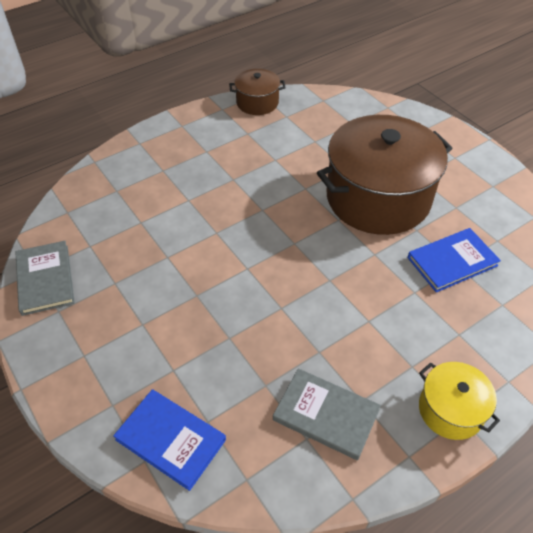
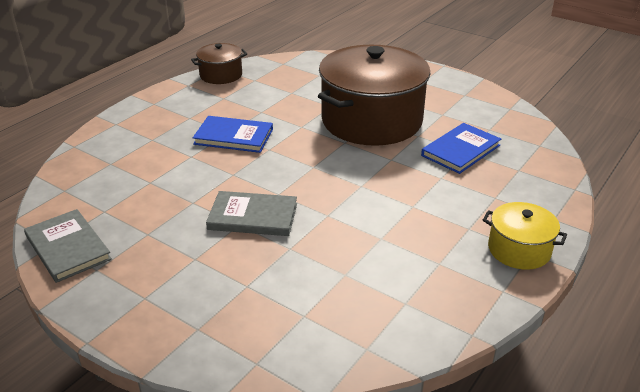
camera: 20 degrees left, 15 degrees down
(170, 439) = (274, 339): blue book -> blue book (233, 137)
(326, 415) = (413, 281): grey book -> grey book (253, 216)

